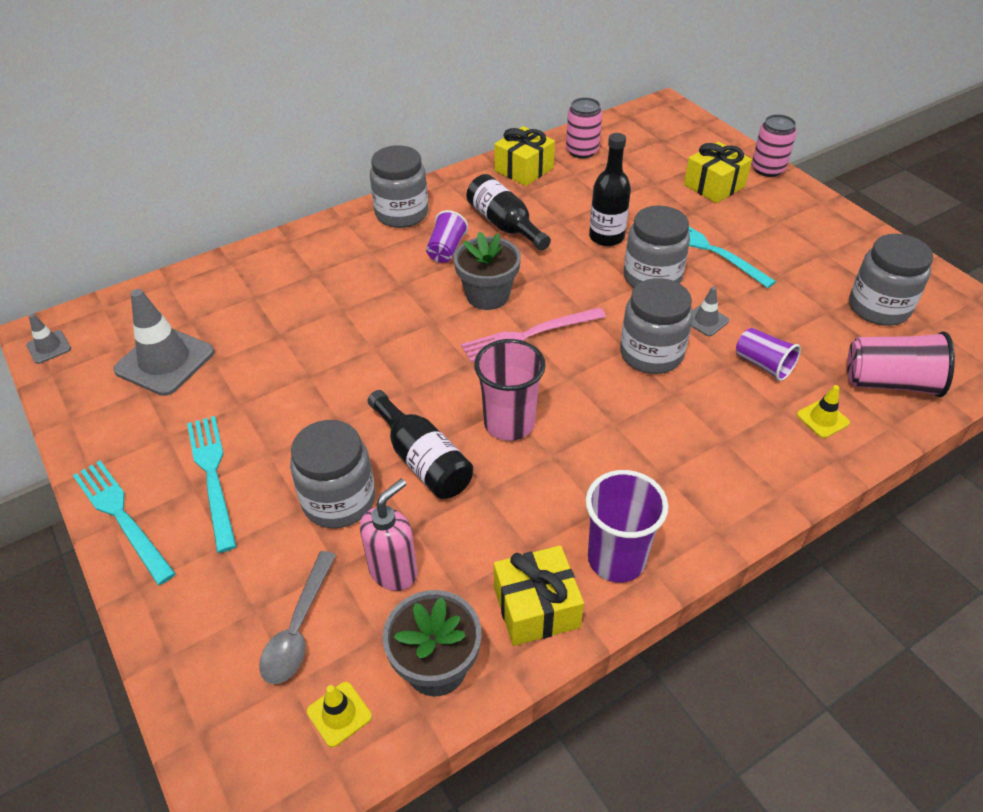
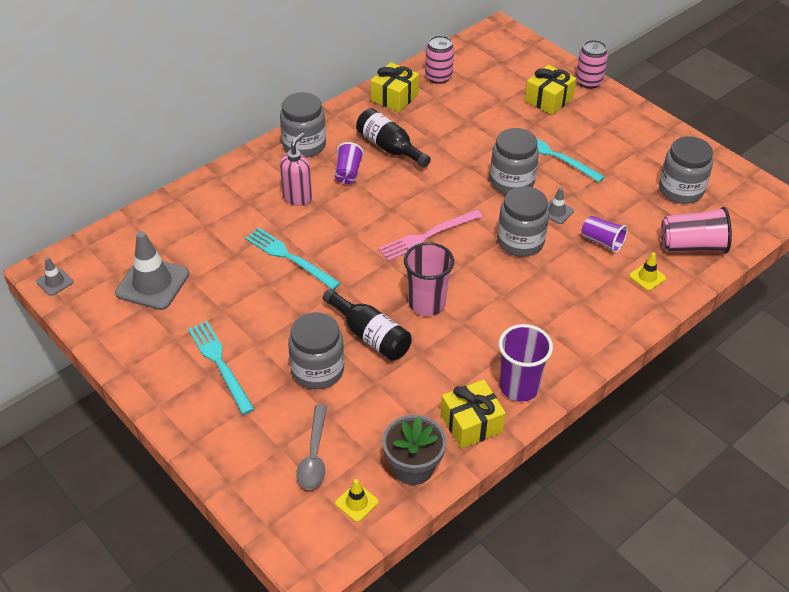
camera: 10 degrees left, 0 degrees up
(122, 517) = (163, 399): turquoise fork -> turquoise fork (289, 257)
(394, 571) = (369, 412): pink soap dispenser -> pink soap dispenser (297, 197)
(487, 295) = (389, 207): grey flower pot -> none
(606, 237) = (471, 151): black bottle -> none

